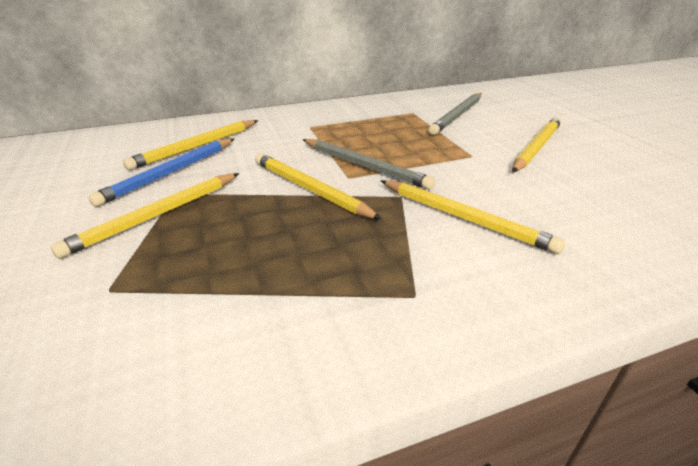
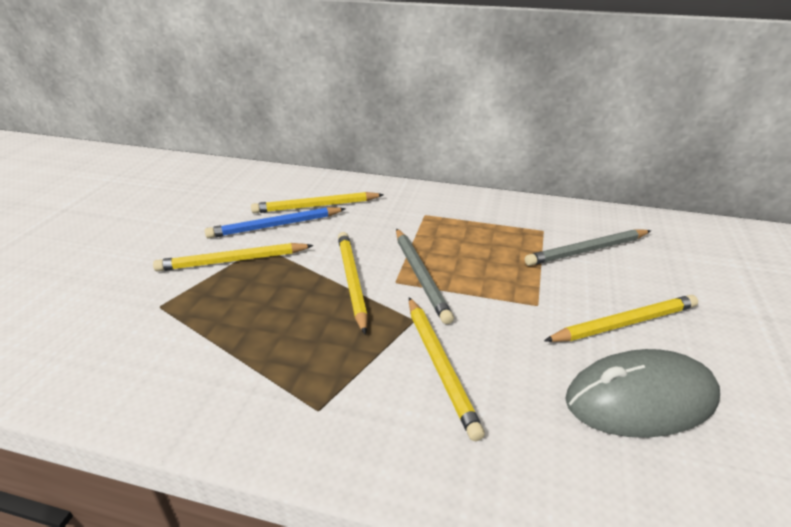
camera: 35 degrees right, 0 degrees up
(605, 183) = (640, 399): none -> grey mouse

